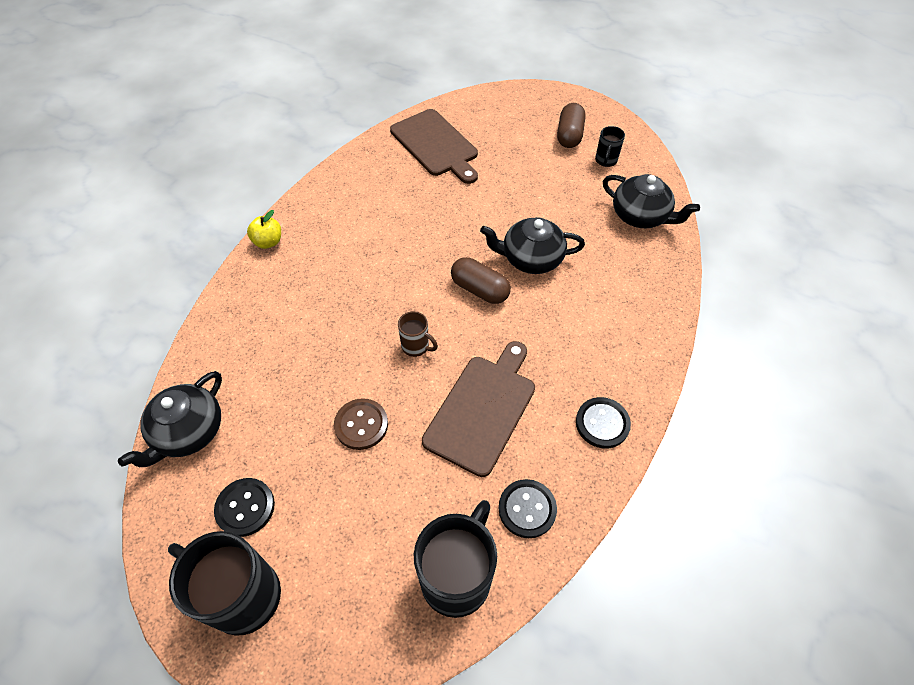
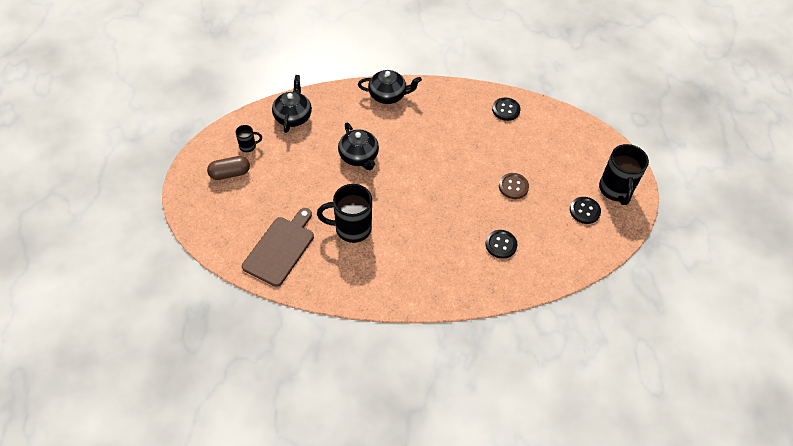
camera: 120 degrees left, 0 degrees up
(188, 432) = (572, 259): black teapot -> black teapot (388, 95)
(268, 242) = (430, 301): yellow apple -> none
(416, 346) = (454, 184): brown mug -> none
(457, 577) = (550, 122): black mug -> black mug (351, 228)
(480, 289) = (397, 172): brown capsule -> none
(482, 409) = (470, 142): brown cutting board -> none
(602, 423) = (446, 96): black button -> black button (501, 245)

